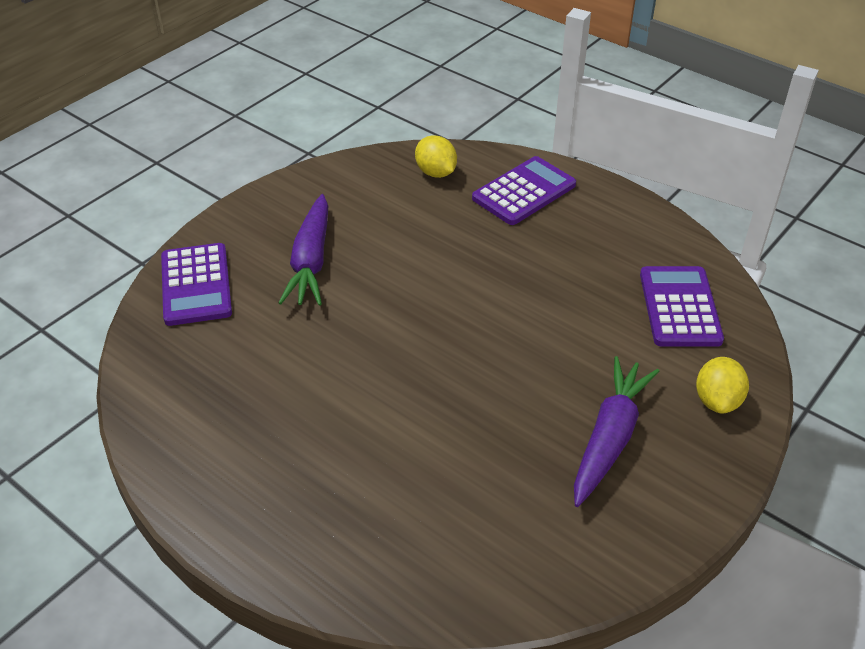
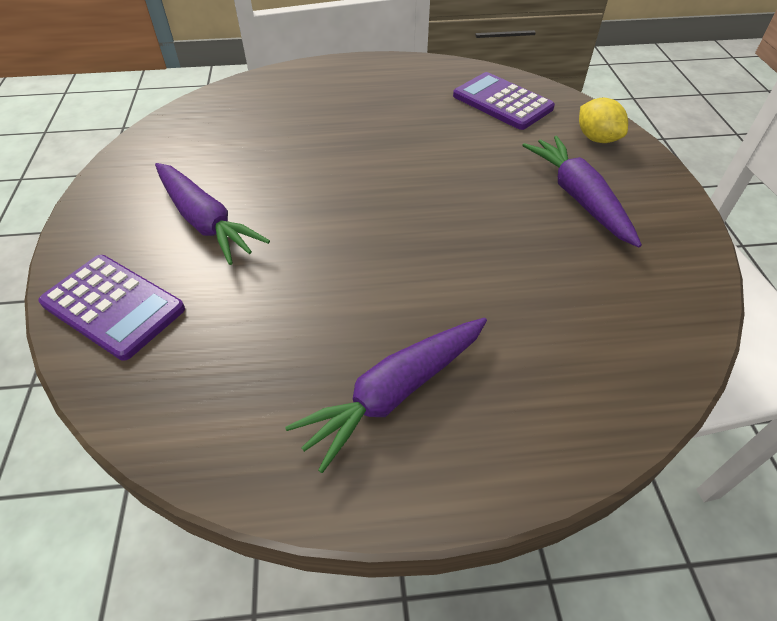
camera: 45 degrees left, 5 degrees up
(277, 463) = (394, 393): none -> purple carrot
(436, 172) = (228, 109): yellow lemon -> none
(524, 192) = (312, 89): purple calculator -> none

